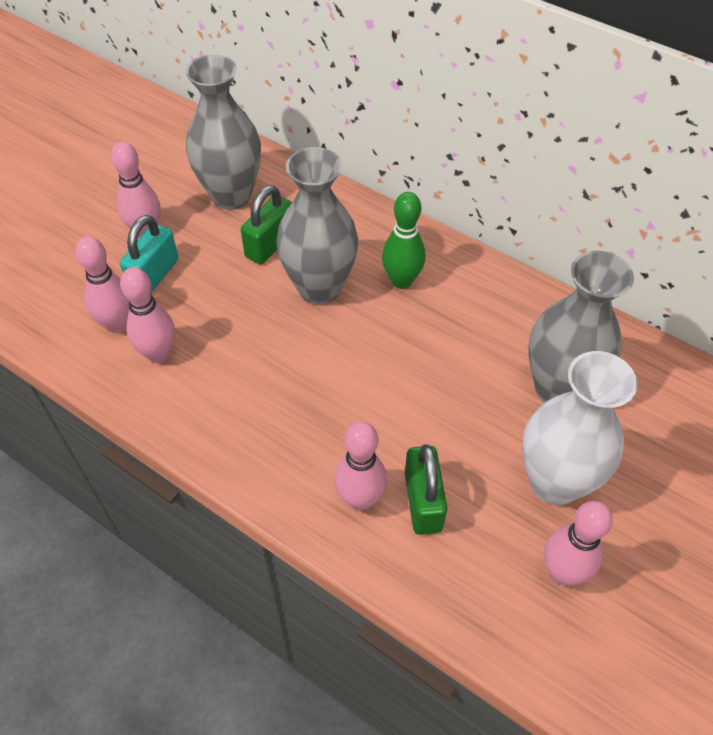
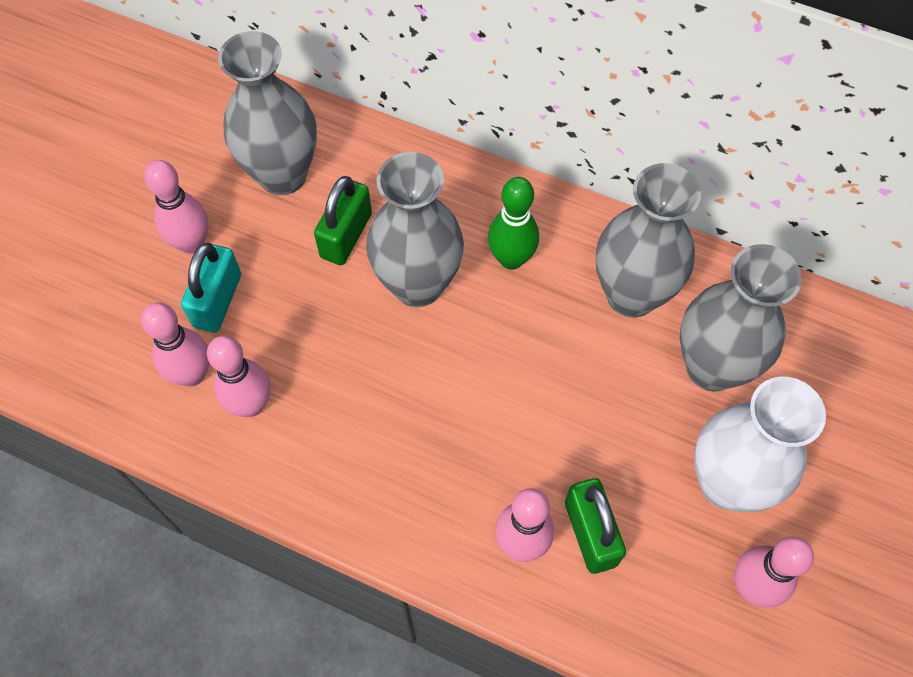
camera: 10 degrees left, 10 degrees up
(498, 322) = (631, 295): none -> grey vase

